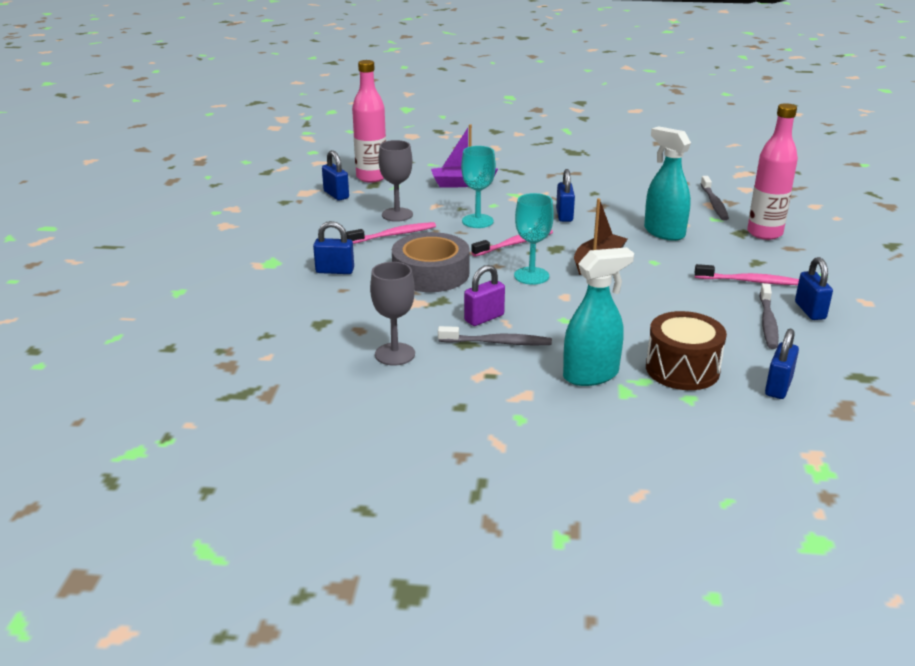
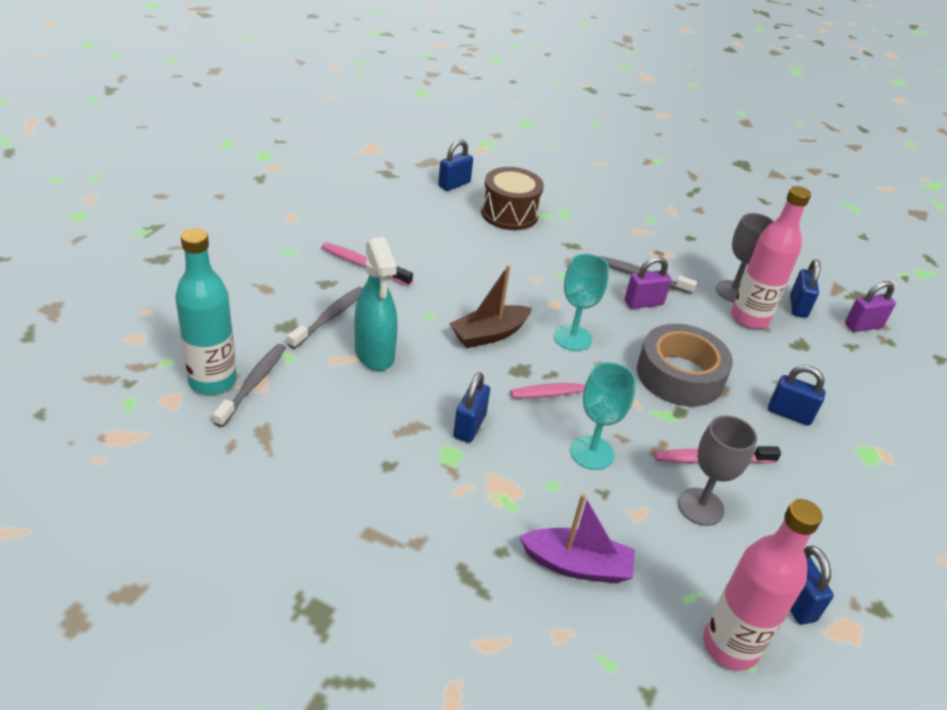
camera: 165 degrees left, 10 degrees up
(247, 358) = (863, 326): none -> purple padlock
(591, 375) = (581, 230): turquoise spray bottle -> none
(738, 199) = (212, 381): none -> turquoise bottle
(764, 233) = (263, 315): pink bottle -> pink bottle (749, 318)
(768, 322) = (400, 225): grey toothbrush -> grey toothbrush (329, 317)
(810, 311) = (351, 224): blue padlock -> blue padlock (798, 306)

